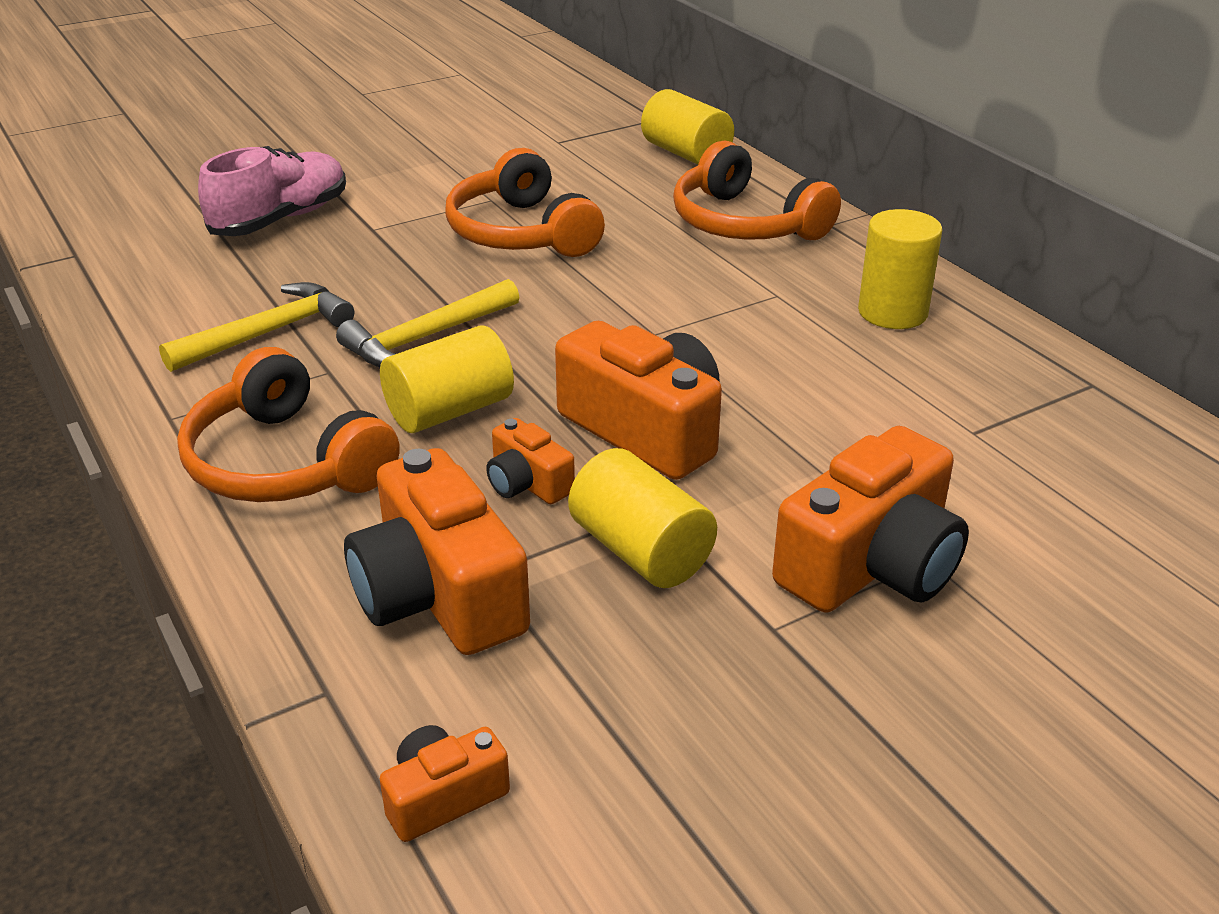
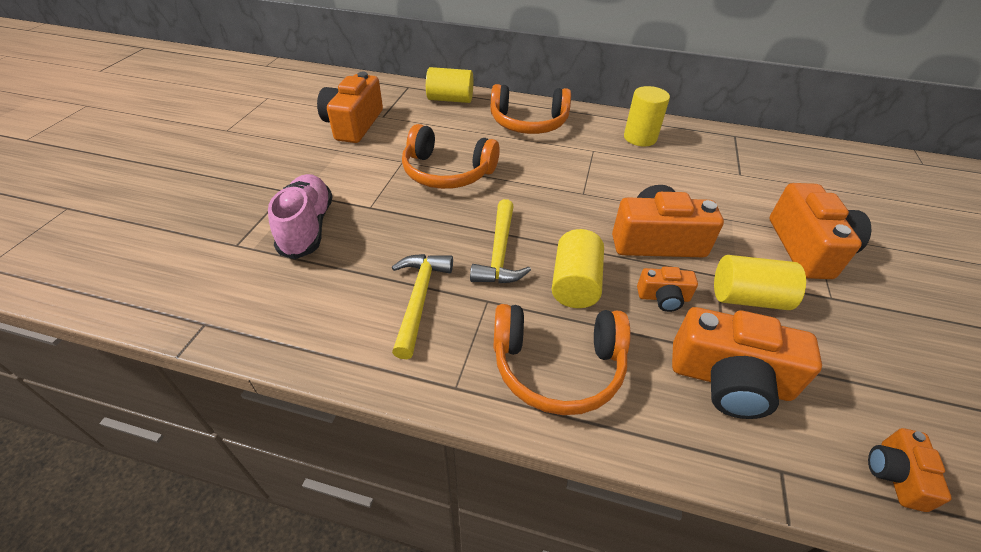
camera: 45 degrees left, 10 degrees up
(506, 138) = (353, 124): none -> orange camera

